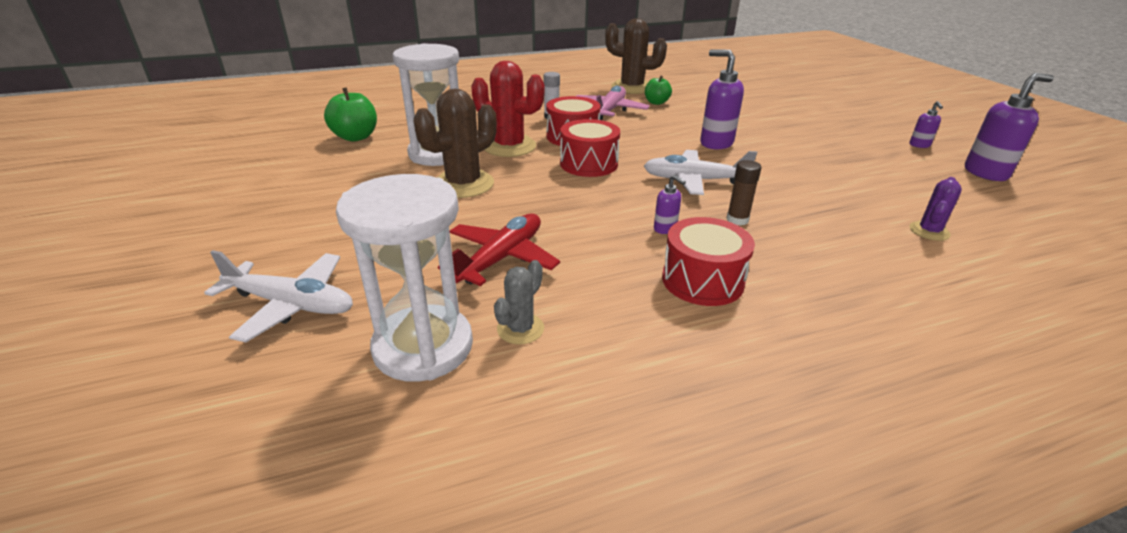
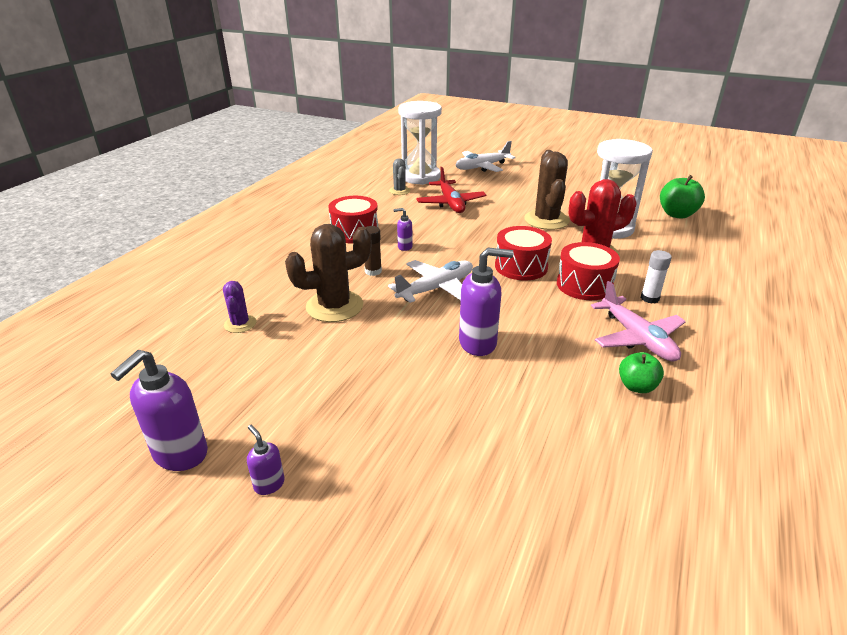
camera: 135 degrees right, 0 degrees up
(631, 88) = (722, 406): brown cactus -> brown cactus (334, 306)

